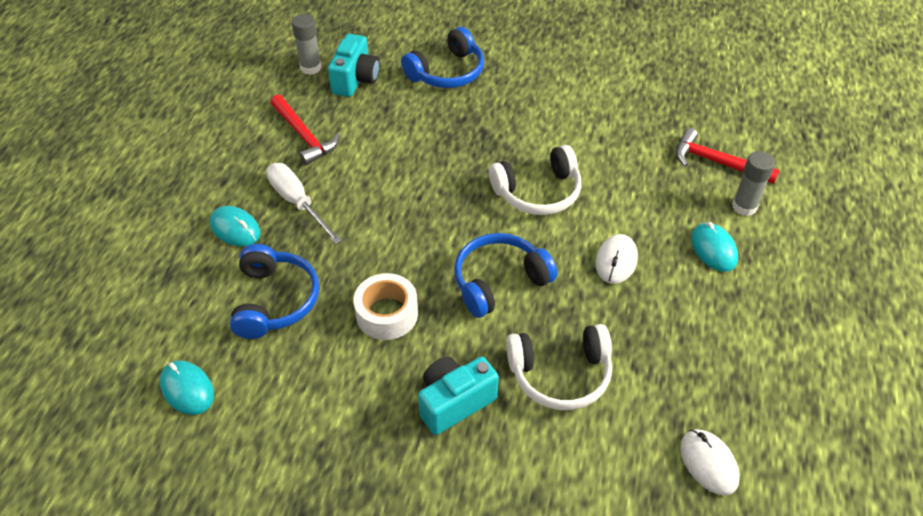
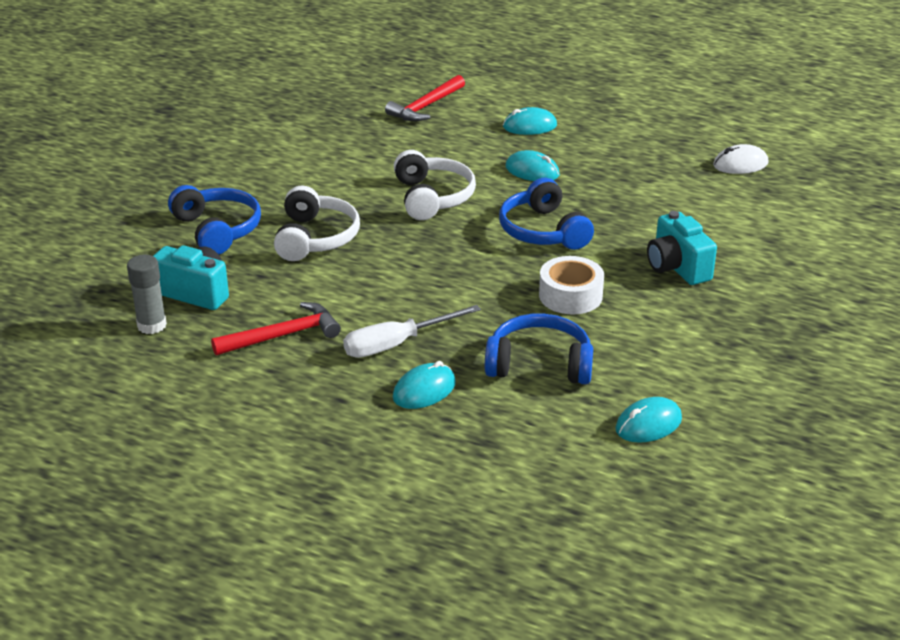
camera: 80 degrees left, 15 degrees down
(560, 374) = (653, 213): white headphones -> white headphones (315, 238)
(616, 261) = (532, 171): white mouse -> turquoise mouse
(744, 206) = (484, 105): grey glue stick -> none

